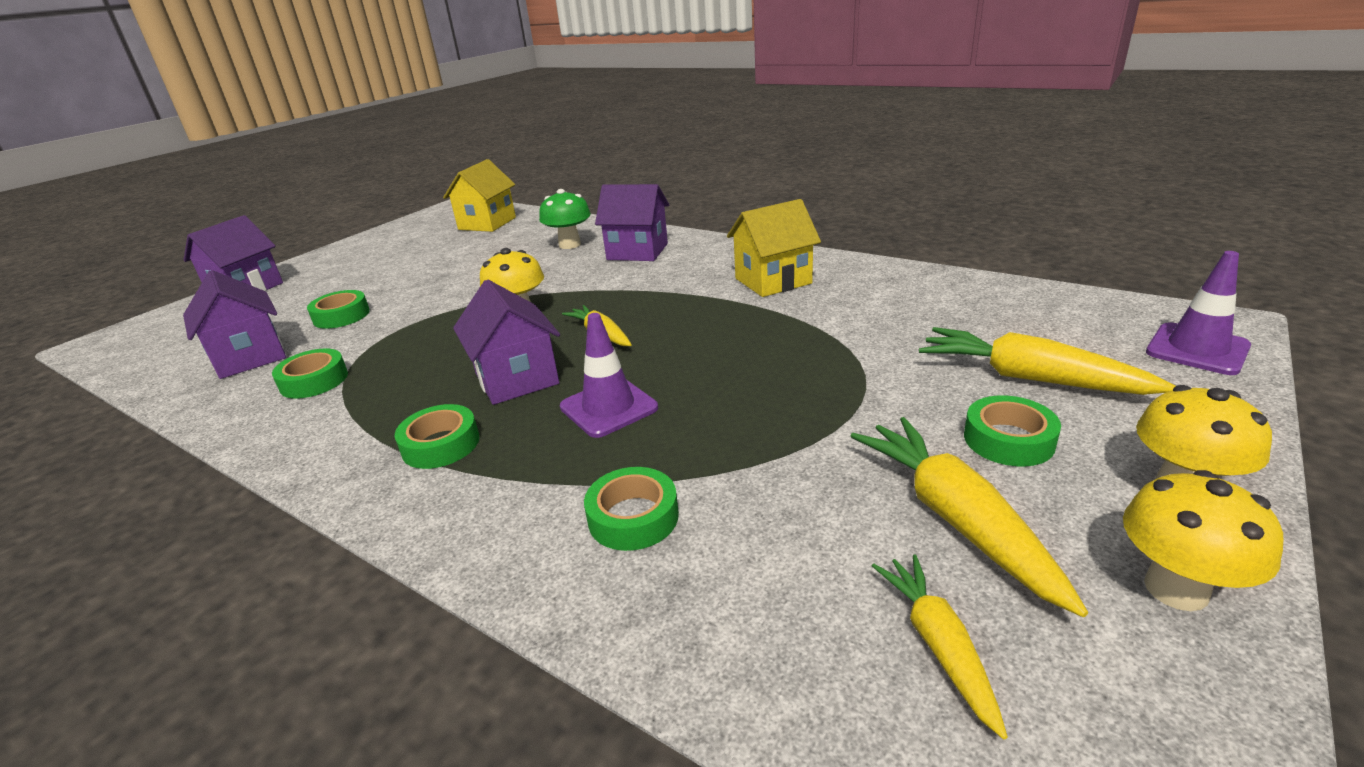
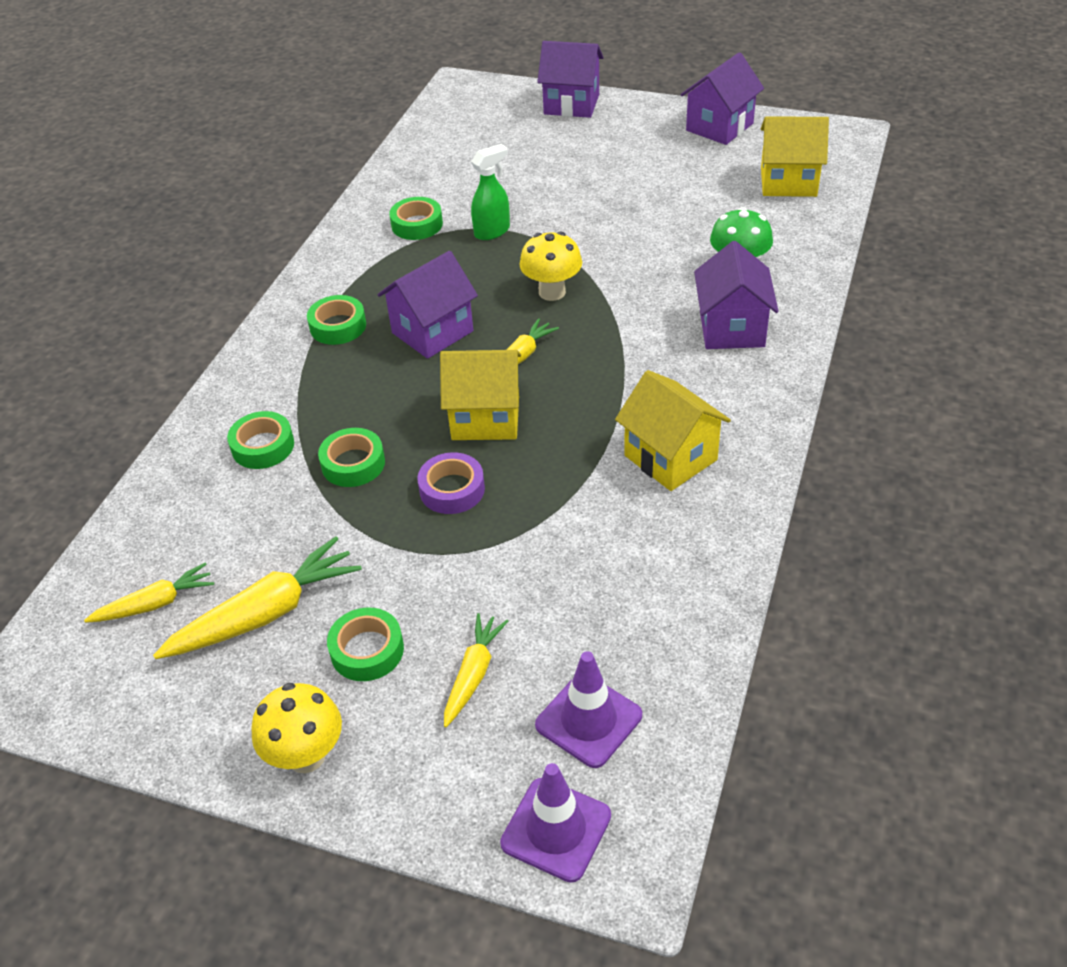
camera: 75 degrees right, 15 degrees up
(250, 357) = (449, 173): purple house -> purple house (719, 127)
(341, 316) = (528, 186): green tape -> green tape (353, 463)
(389, 338) = (492, 231): none -> green spray bottle
(608, 407) = (394, 398): purple traffic cone -> purple traffic cone (588, 720)
(677, 355) = (485, 418): none -> yellow house
(774, 378) = (452, 489): none -> purple tape
(1030, 378) = (473, 674): yellow carrot -> yellow carrot, size x0.60
(1176, 589) = (199, 727): yellow mushroom -> none

